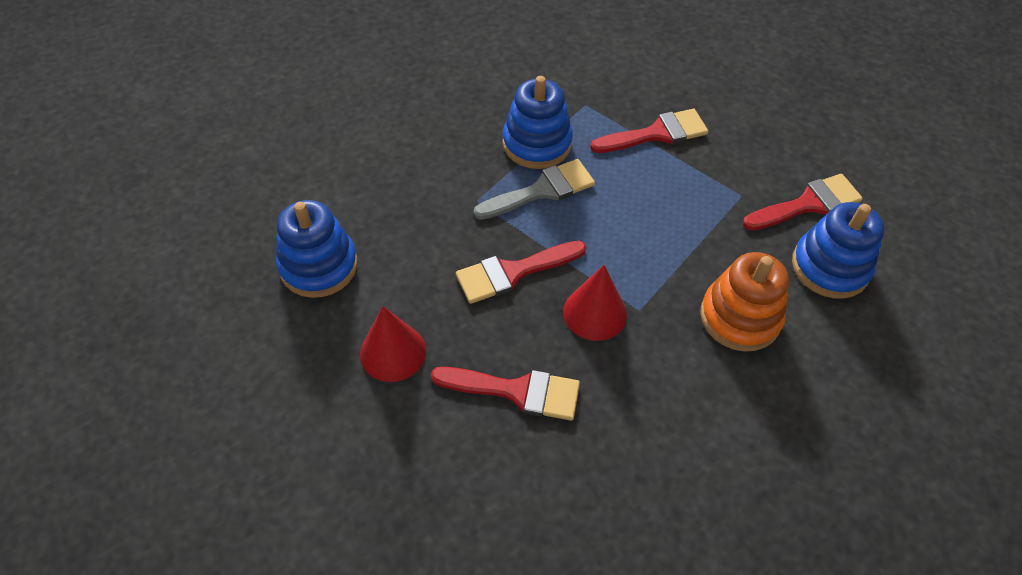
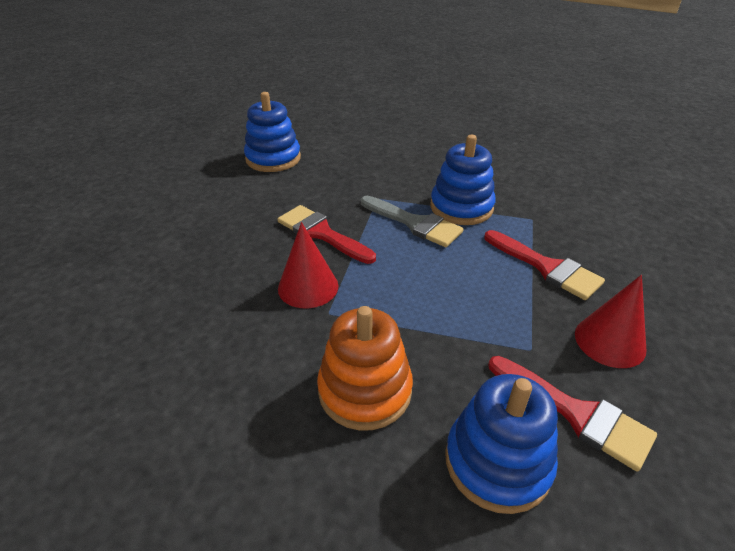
camera: 65 degrees right, 15 degrees down
(393, 352) = (218, 204): red cone -> red cone (609, 341)
(517, 391) = (208, 267): red brush -> none

